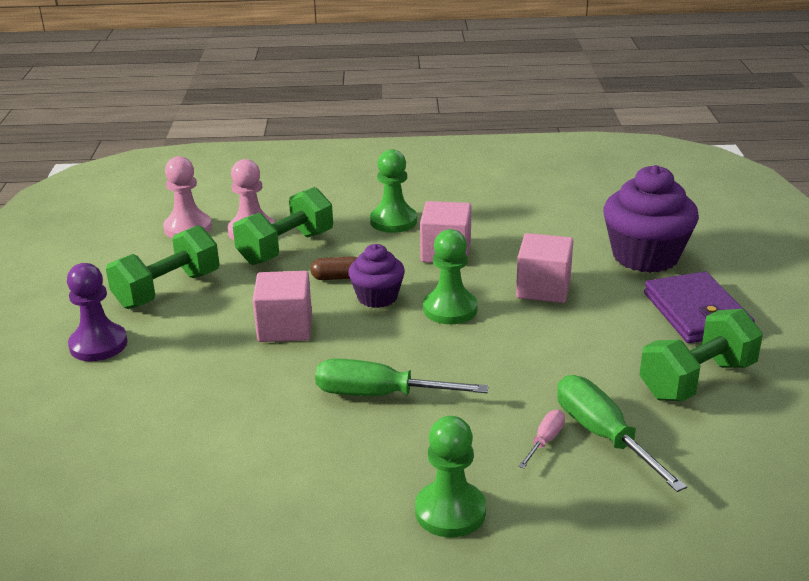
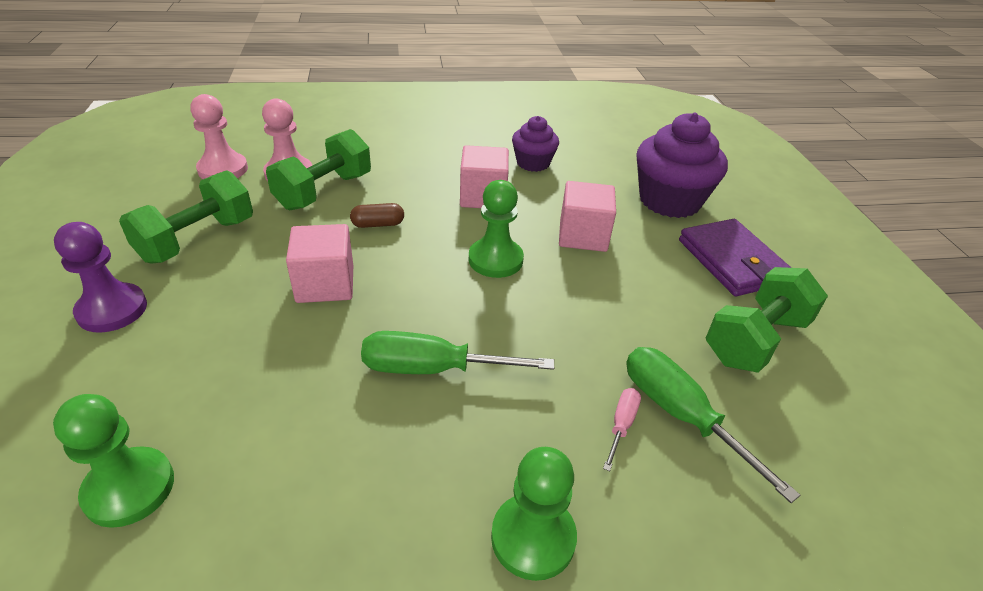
camera: 10 degrees left, 10 degrees up
(377, 297) = (420, 247): purple cupcake -> purple cupcake (533, 163)
(393, 221) = (429, 163): green pawn -> green pawn (129, 488)

